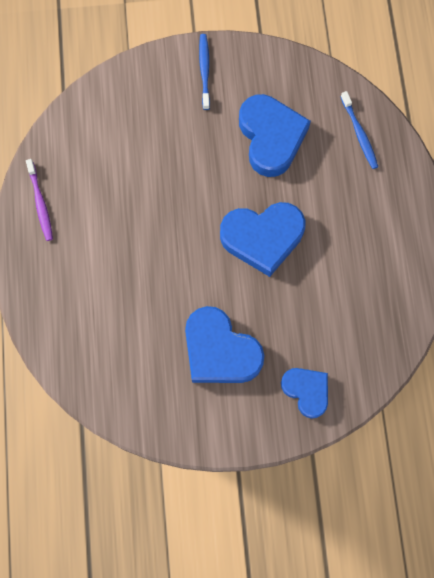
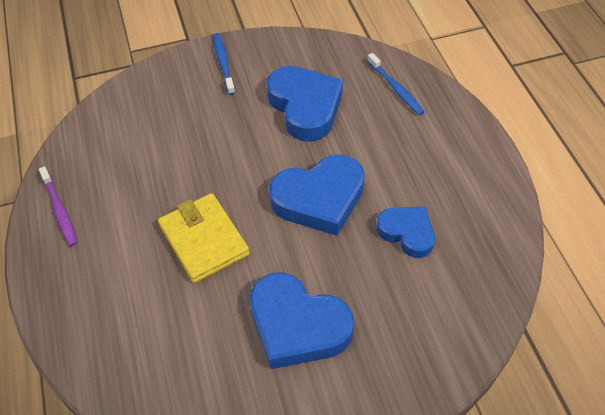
camera: 10 degrees left, 20 degrees down
(158, 258) = (204, 240): none -> yellow wallet
(306, 391) = (413, 350): blue heart -> blue heart (407, 233)

